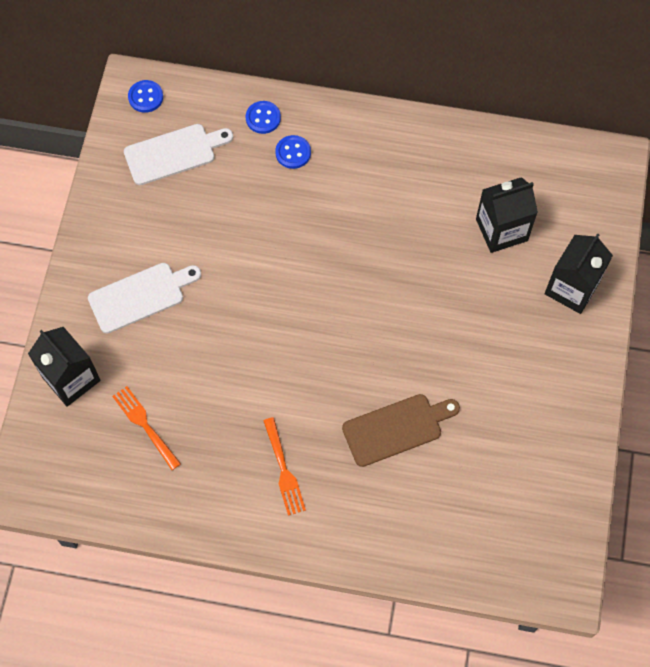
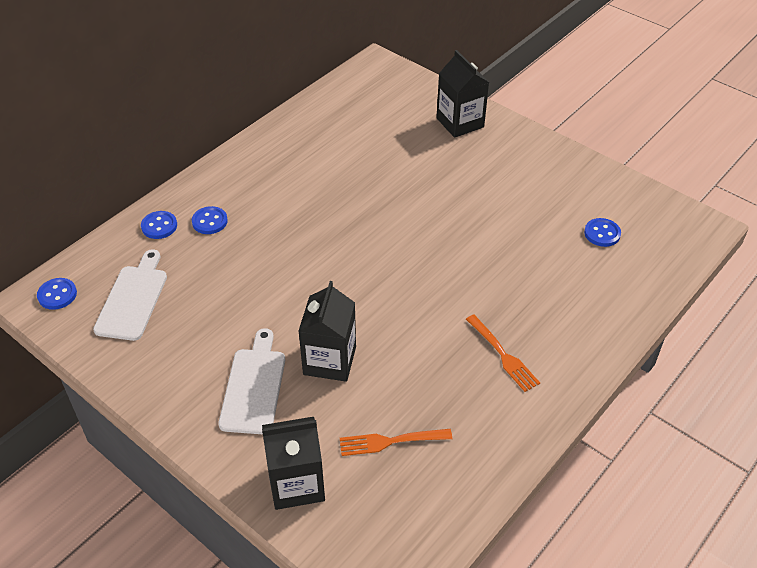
camera: 60 degrees left, 20 degrees down
(283, 469) = (502, 355): orange fork -> orange fork turned 45 degrees clockwise
(396, 428) = (511, 265): brown cutting board -> none
(491, 493) = (602, 233): none -> blue button
(501, 230) = (383, 136): black carton -> black carton (329, 360)

